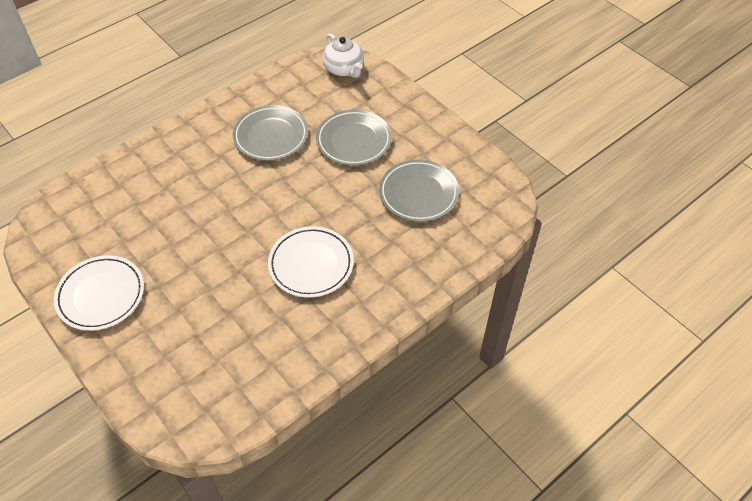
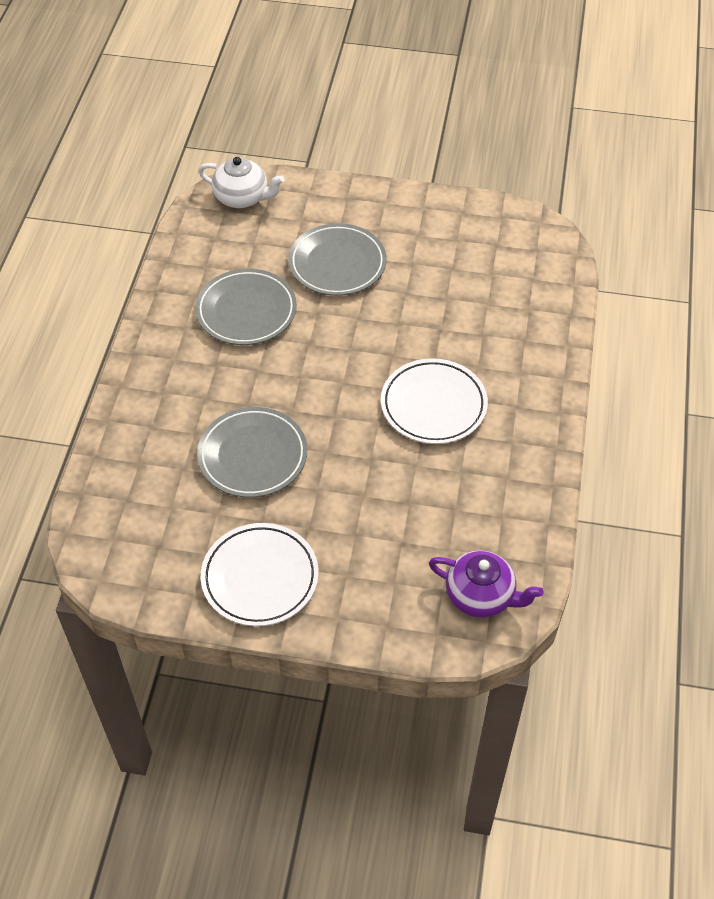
camera: 40 degrees left, 0 degrees up
(201, 404) = (481, 596): none -> purple teapot
(418, 193) = (457, 275): grey plate -> grey plate (252, 456)

